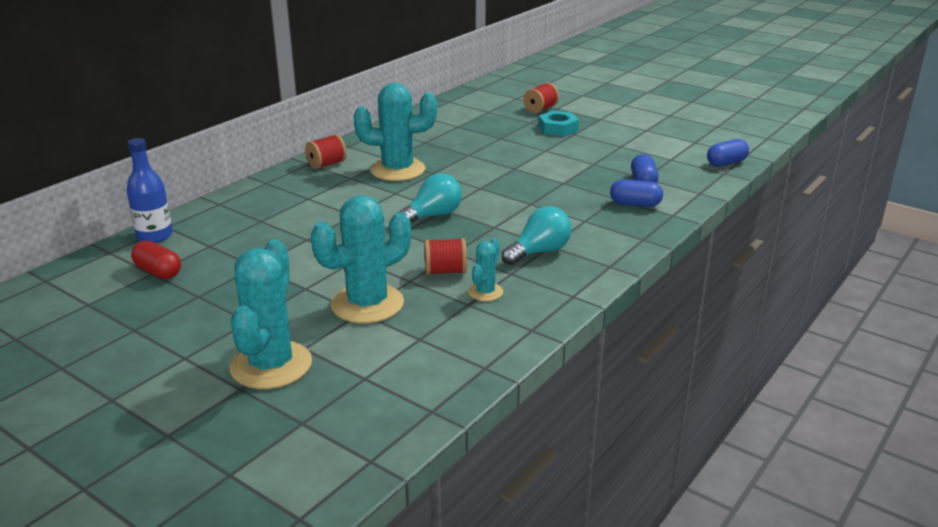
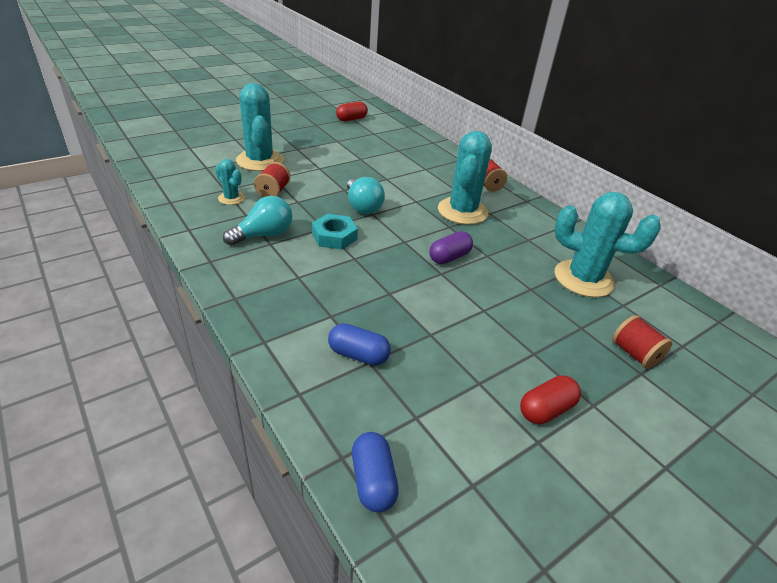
camera: 105 degrees right, 10 degrees up
(154, 236) = (397, 122): blue bottle -> none
(271, 365) = (229, 130): turquoise cactus -> turquoise cactus (583, 279)
(487, 167) = (449, 257): none -> purple capsule
(539, 252) = (264, 235): turquoise light bulb -> turquoise light bulb turned 105 degrees counterclockwise
(558, 128) = (555, 345): turquoise nut -> turquoise nut (334, 236)
(620, 129) = (546, 409): none -> red capsule
(635, 204) = (307, 323): blue capsule -> none

